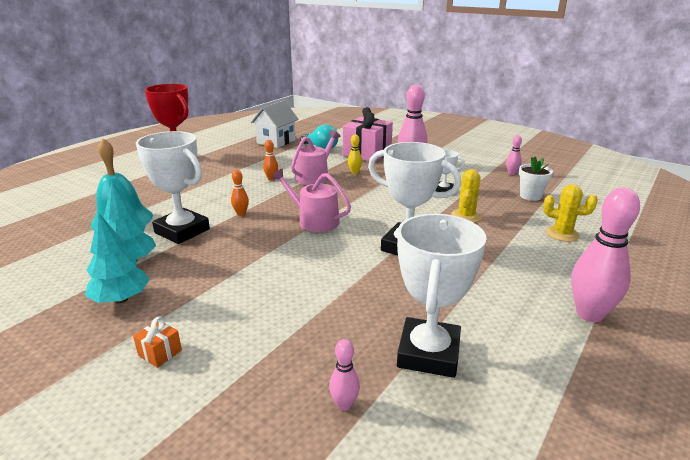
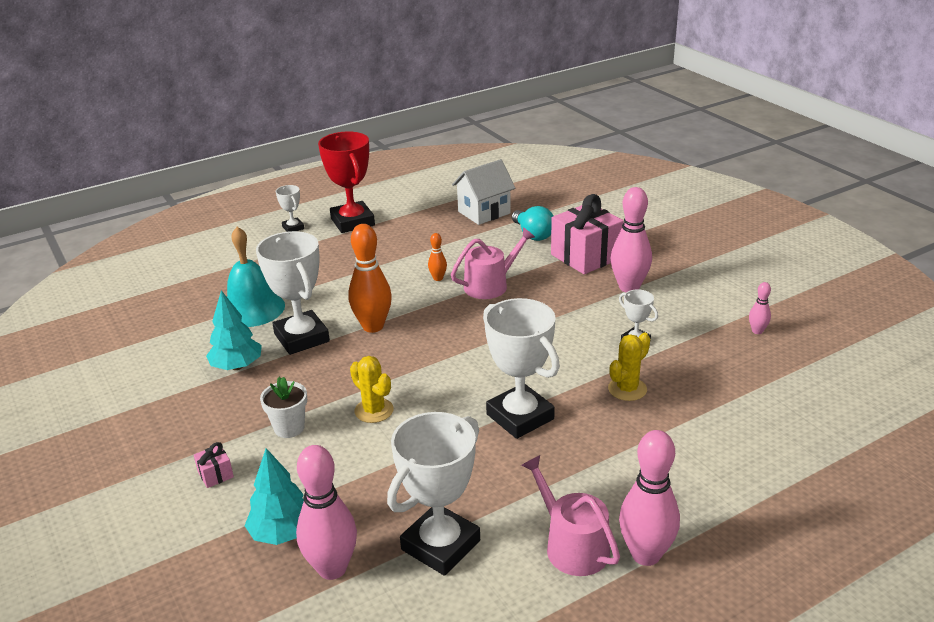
camera: 25 degrees right, 5 degrees up
(121, 299) = (210, 409): turquoise tree -> turquoise tree (283, 533)
(128, 167) = (293, 228): none -> white trophy
(160, 353) = (215, 474): orange gift -> pink gift
(241, 214) = (373, 326): orange bowling pin -> orange bowling pin, size x2.08
(314, 220) = (444, 354): pink watering can -> pink watering can (571, 545)
(344, 404) = (332, 568): pink bowling pin -> pink bowling pin, size x2.08
(354, 172) = (545, 287): yellow bowling pin -> none
(530, 196) = (744, 376): white flower pot -> white flower pot (289, 428)
(562, 234) = (725, 445): yellow cactus -> yellow cactus (374, 410)

